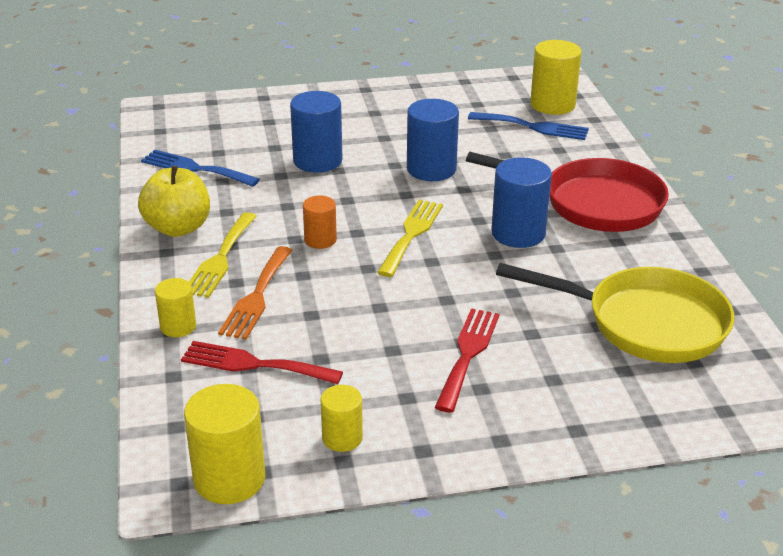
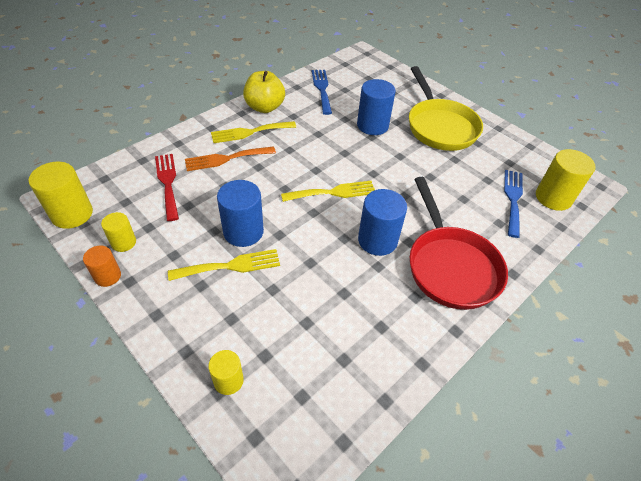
camera: 55 degrees right, 15 degrees up
(178, 326) = (182, 144): yellow cylinder -> yellow cylinder (228, 380)
(320, 240) = (296, 159): orange cylinder -> orange cylinder (108, 276)
(431, 169) = (411, 173): blue cylinder -> blue cylinder (243, 232)
(468, 354) = (230, 266): red fork -> yellow fork
(533, 127) = (513, 199): blue fork -> blue fork turned 150 degrees counterclockwise
(646, 323) = (328, 350): yellow pan -> yellow pan (440, 126)

